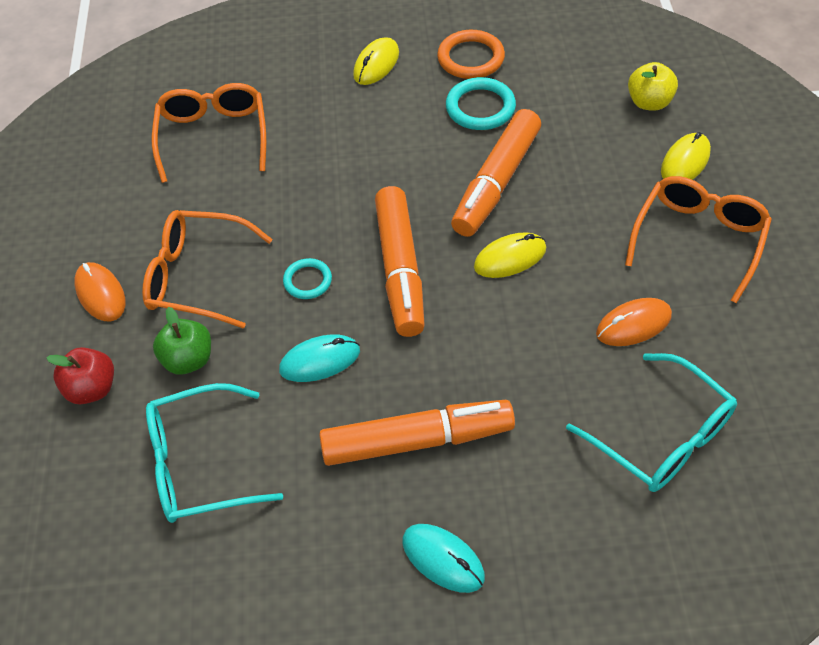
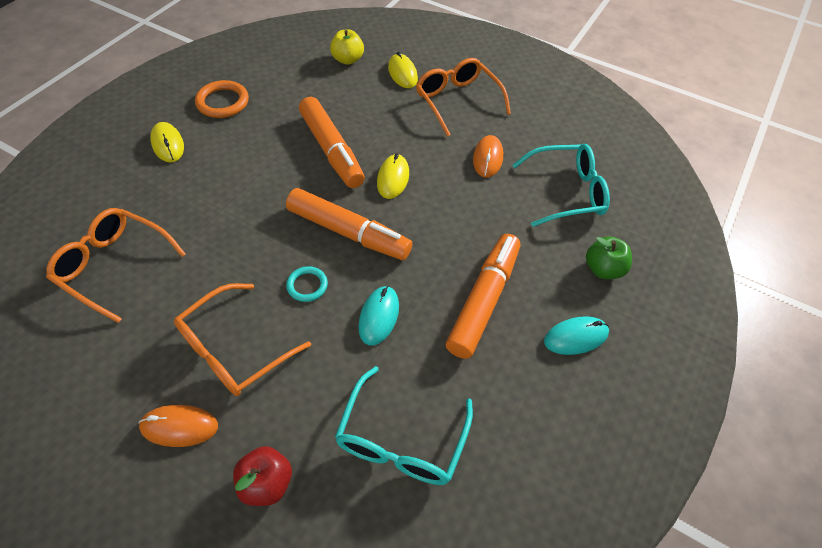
camera: 60 degrees left, 0 degrees up
(188, 359) = (303, 397): green apple -> green apple (603, 269)
(480, 107) = (266, 122): turquoise ring -> none

